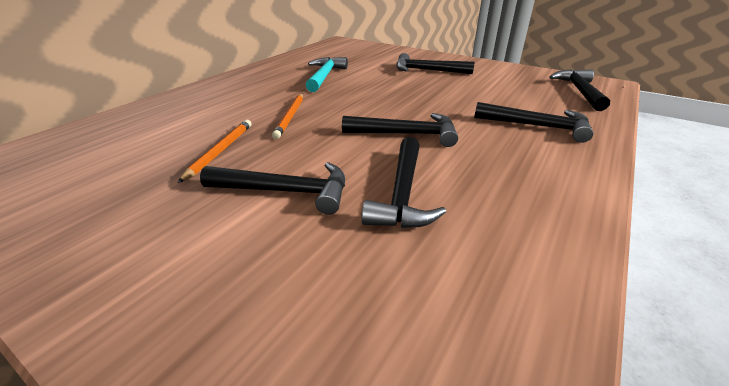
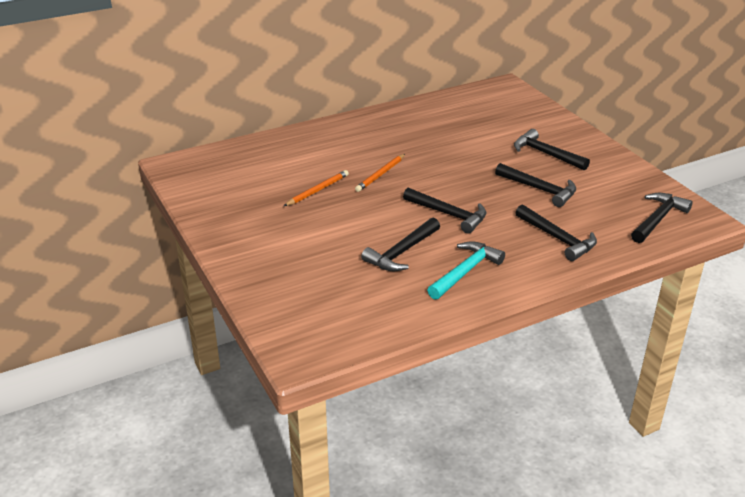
camera: 30 degrees right, 0 degrees up
(286, 191) = (338, 230): black hammer -> black hammer (540, 189)
(324, 76) = (443, 136): turquoise hammer -> turquoise hammer (465, 271)

